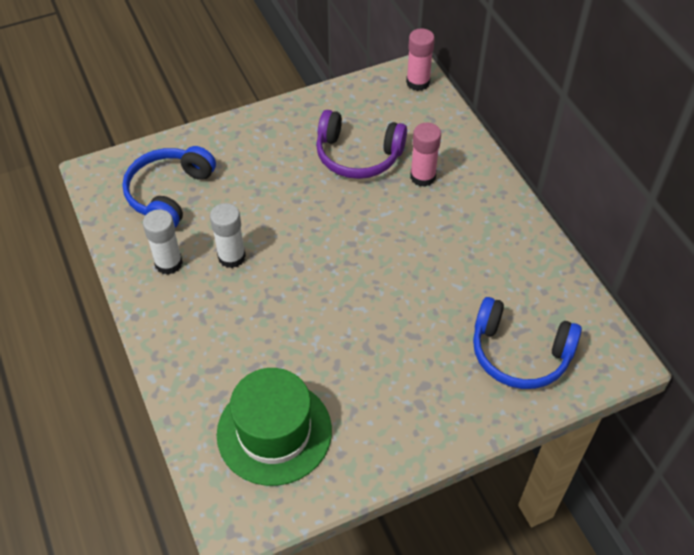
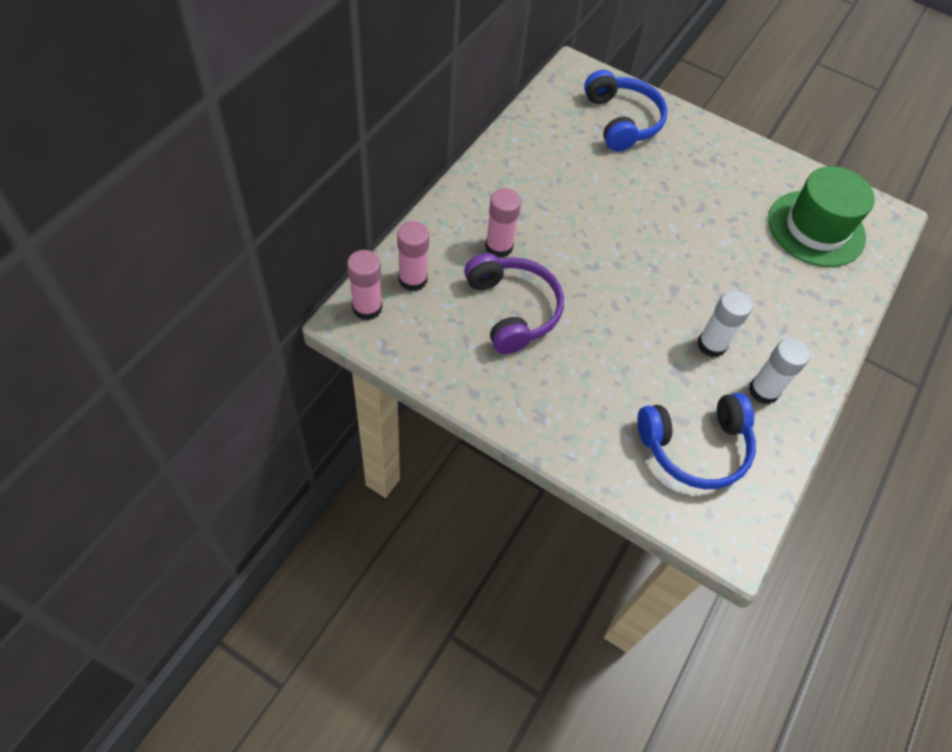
camera: 130 degrees left, 5 degrees up
(426, 115) = (413, 279): none -> pink glue stick

